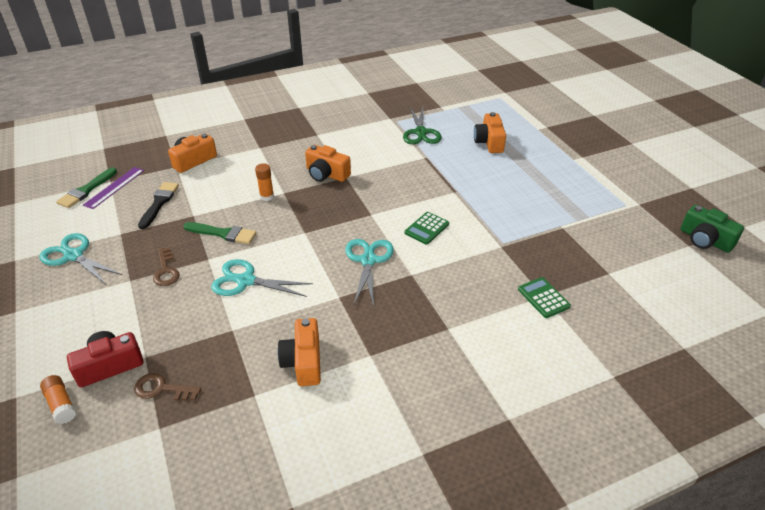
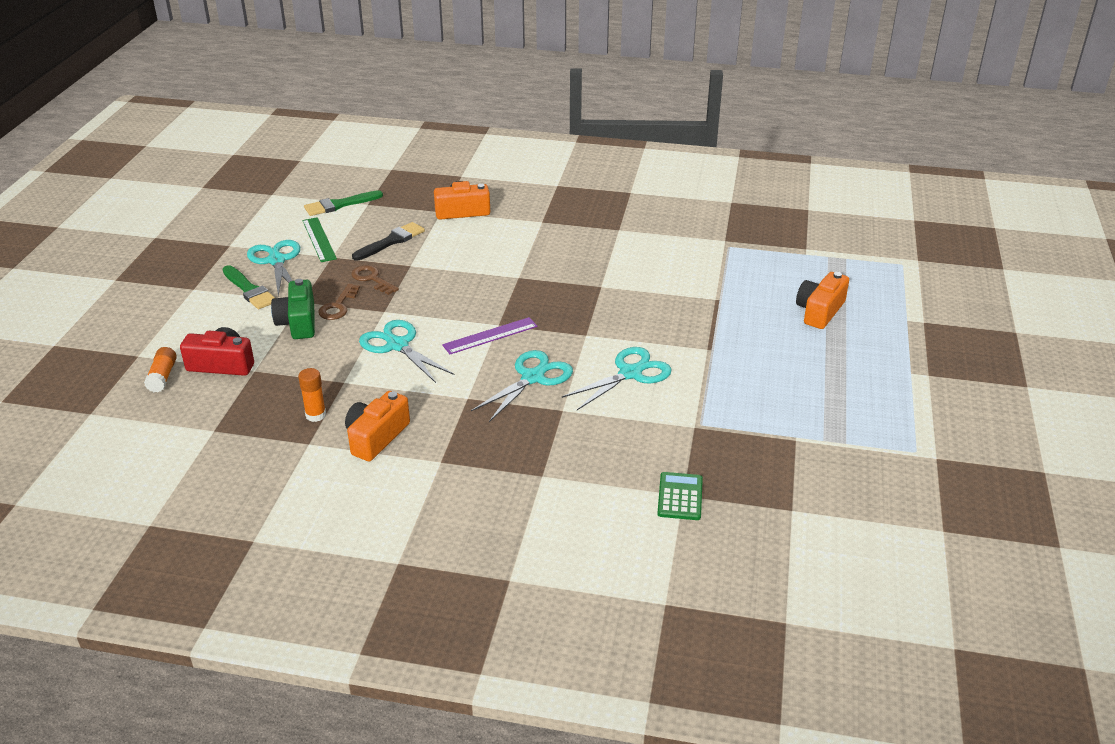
camera: 35 degrees right, 5 degrees down
(95, 224) = (319, 239): none -> green ruler
(114, 187) = (366, 211): purple ruler -> purple ruler (490, 336)
(162, 389) = (243, 402): brown key -> brown key (372, 279)
(223, 233) = (420, 293): green brush -> green brush (249, 290)
(267, 196) = (498, 274): orange glue stick -> orange glue stick (315, 415)
(326, 174) = (583, 275): orange camera -> none
(421, 132) = (744, 270): green scissors -> none
(426, 228) = (630, 373): green calculator -> turquoise scissors
(705, 240) = (976, 535): green camera -> green camera (298, 322)

